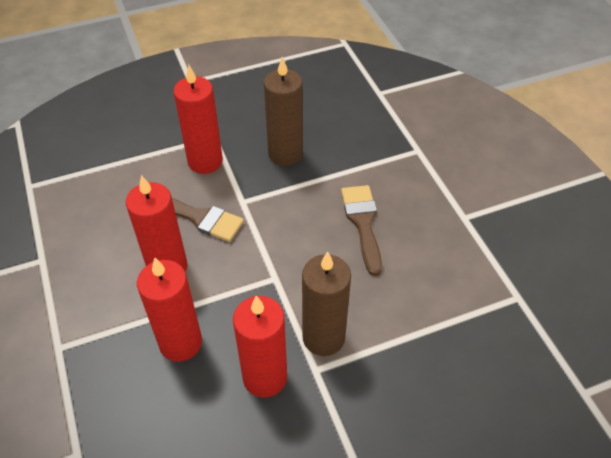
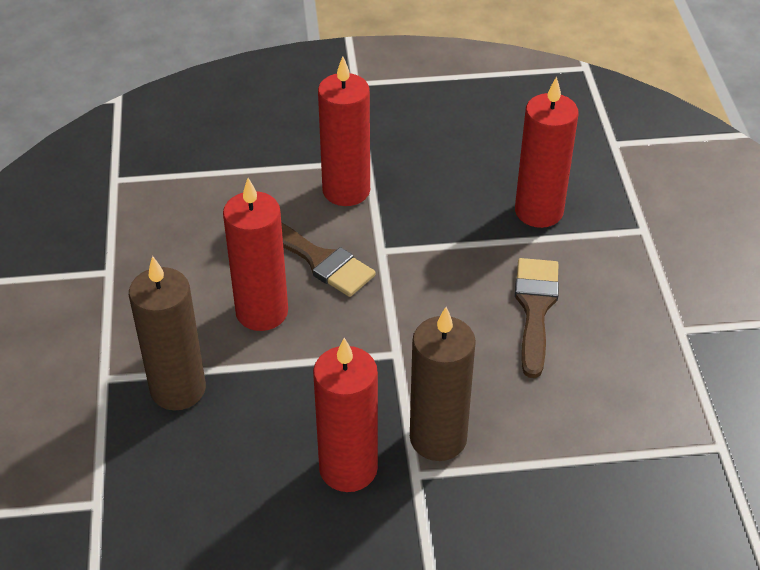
camera: 15 degrees right, 5 degrees down
(180, 343) = (254, 405): red candle -> red candle (539, 211)
(285, 154) = (456, 200): brown candle -> brown candle (178, 389)

